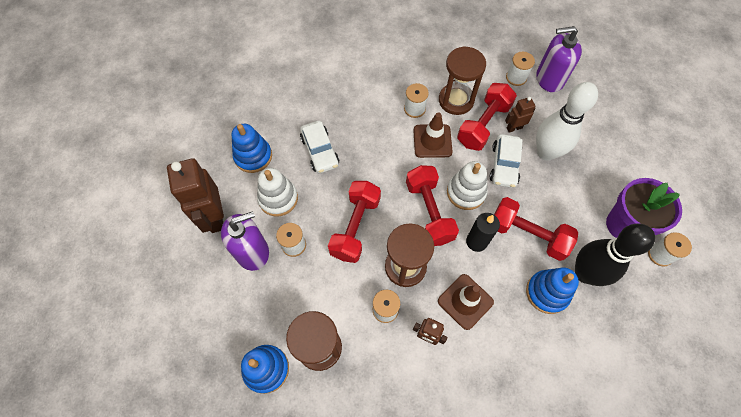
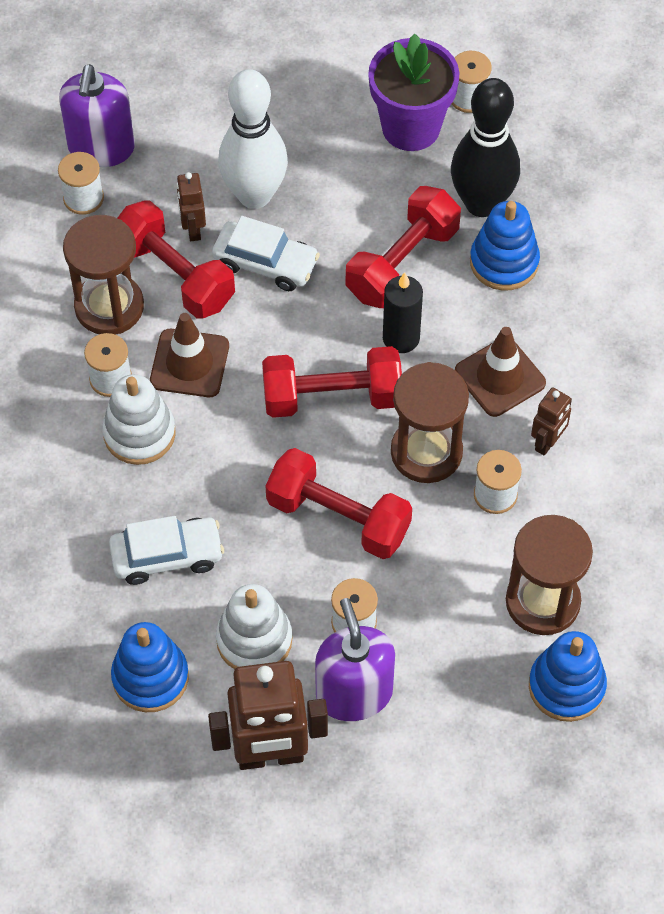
camera: 80 degrees left, 5 degrees down
(466, 192) = (306, 333): white stacking toy -> white stacking toy (139, 433)

